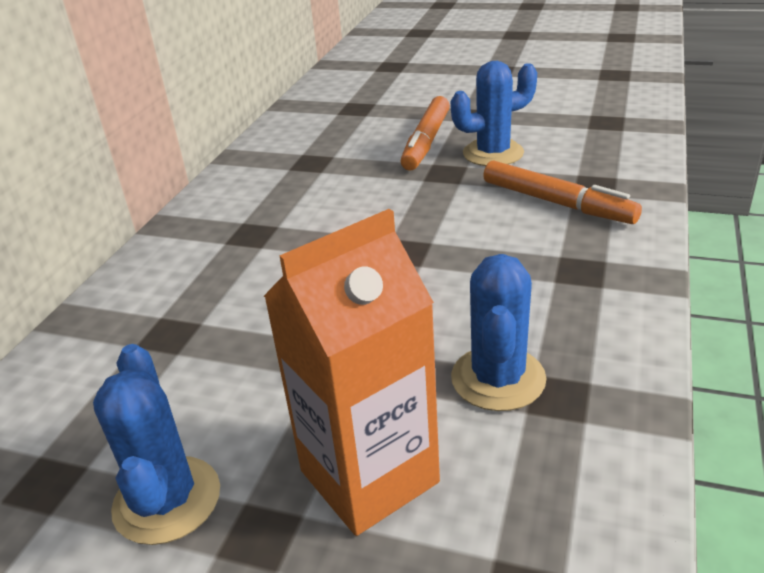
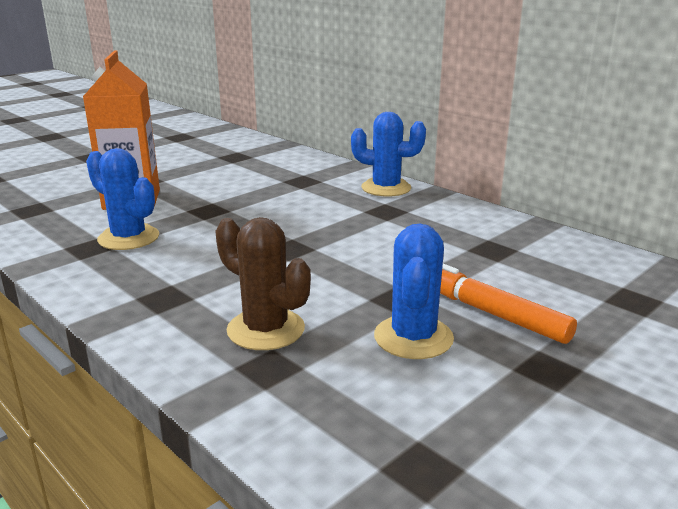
camera: 115 degrees right, 10 degrees down
(167, 500) = (189, 170): blue cactus -> blue cactus (386, 188)
(557, 203) = (266, 329): orange marker -> brown cactus

